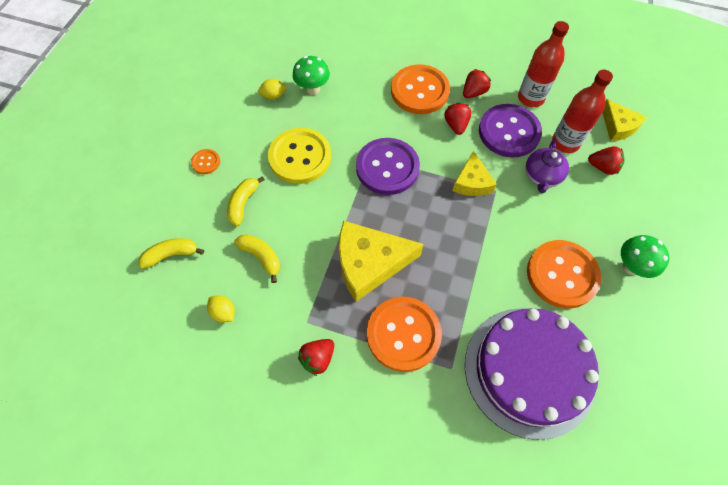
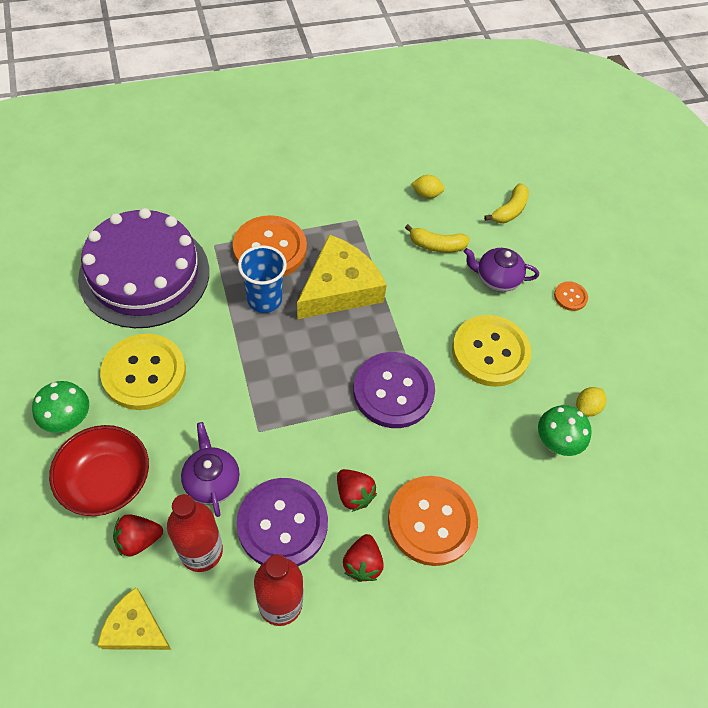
camera: 140 degrees right, 5 degrees down
(243, 204) = (496, 279): yellow banana -> purple teapot
(318, 358) = (327, 201): red strawberry -> none
(436, 286) = (264, 299): none -> blue cup
(472, 182) = (290, 426): yellow cheese -> none
(562, 275) = (144, 373): orange button -> yellow button
(614, 211) = (106, 481): none -> red bowl

